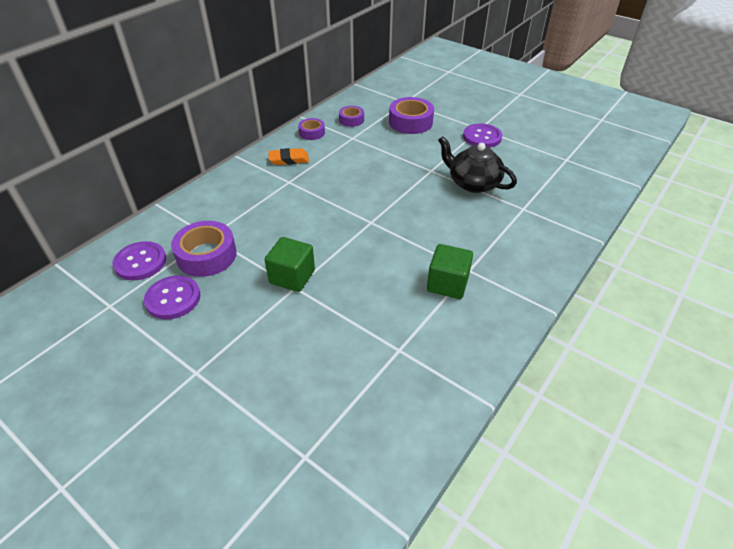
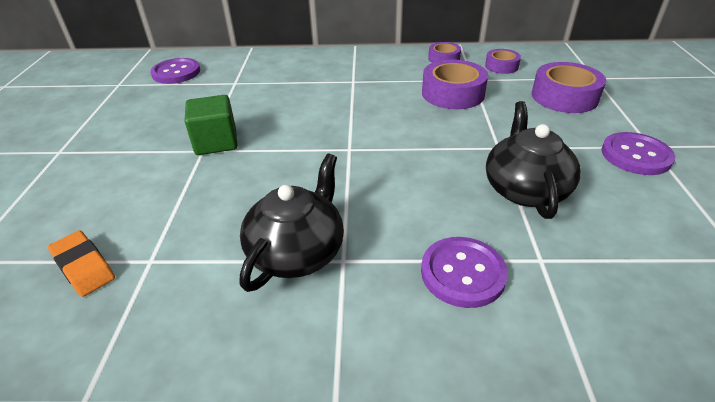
camera: 55 degrees right, 5 degrees down
(173, 298) = (143, 103): purple button -> purple button (462, 273)
(206, 255) = (208, 92): purple tape -> purple tape (453, 93)
(289, 159) = (385, 67): orange eraser -> orange eraser (84, 267)
(447, 284) = (297, 251): green cube -> black teapot

